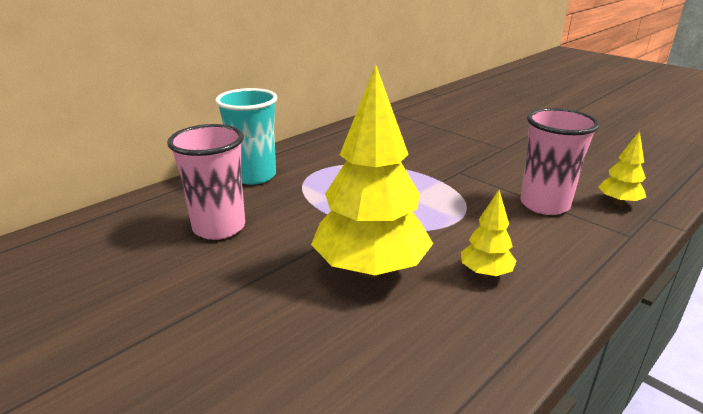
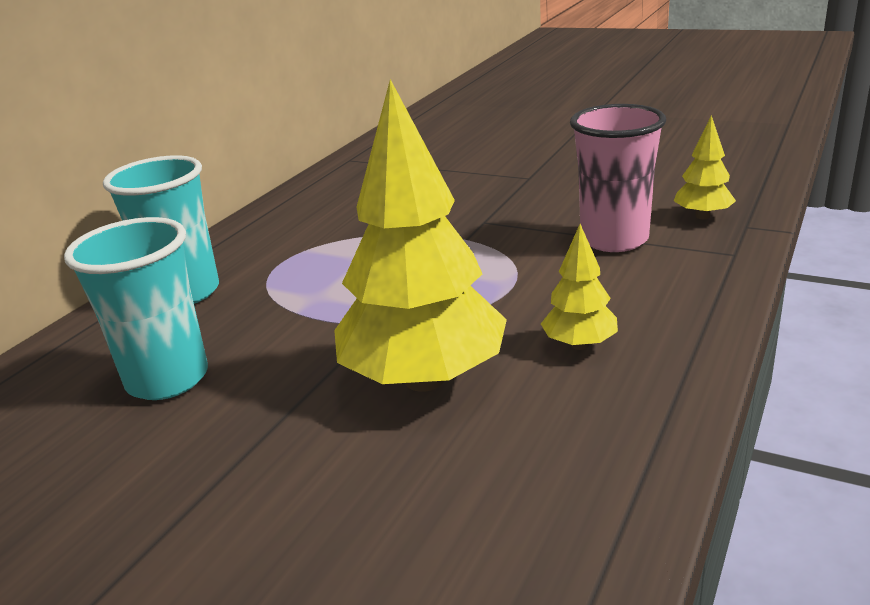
camera: 15 degrees left, 0 degrees up
(219, 227) = (167, 379): pink cup -> turquoise cup

